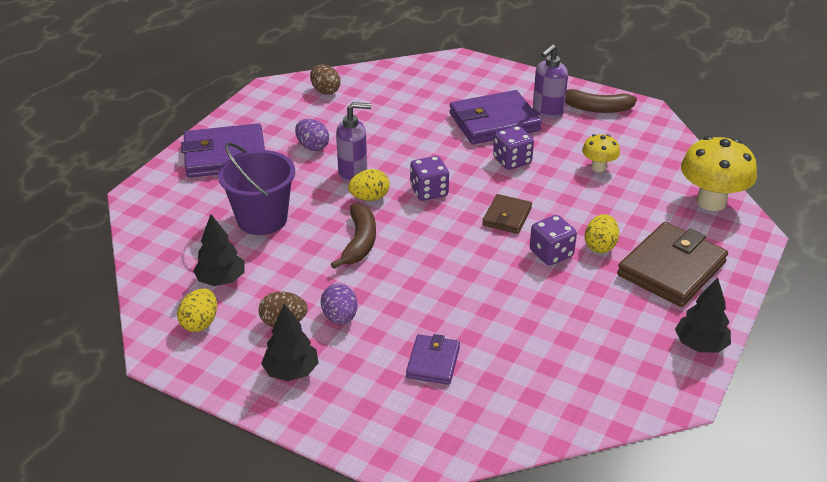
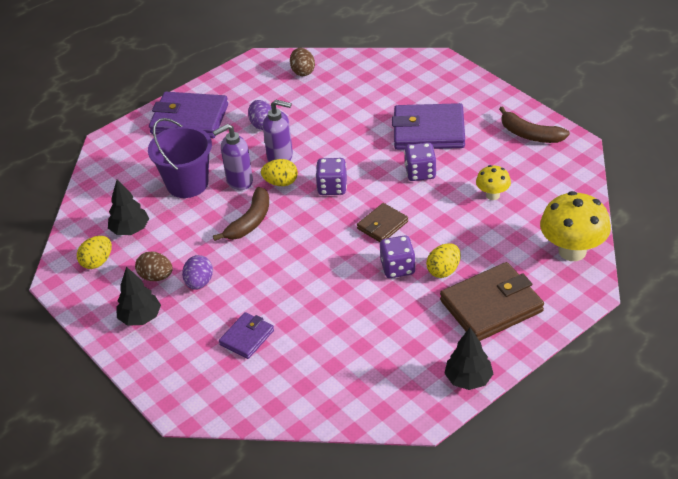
camera: 25 degrees right, 5 degrees up
(547, 112) = (483, 130): purple soap dispenser -> purple soap dispenser (239, 181)

